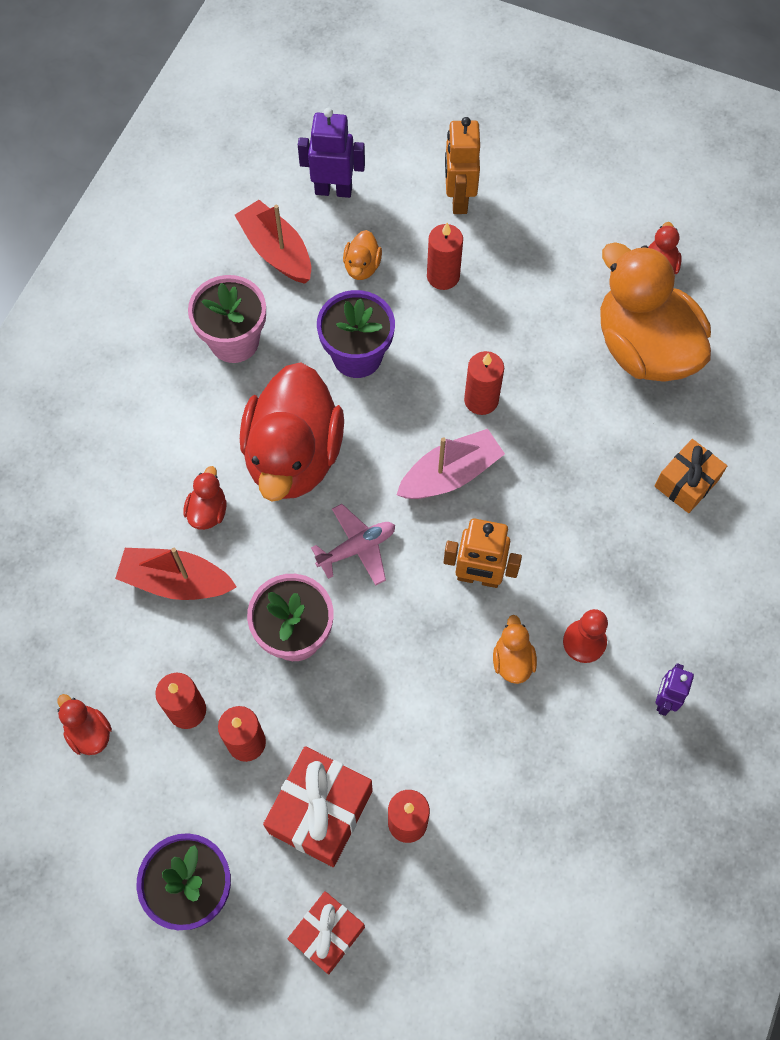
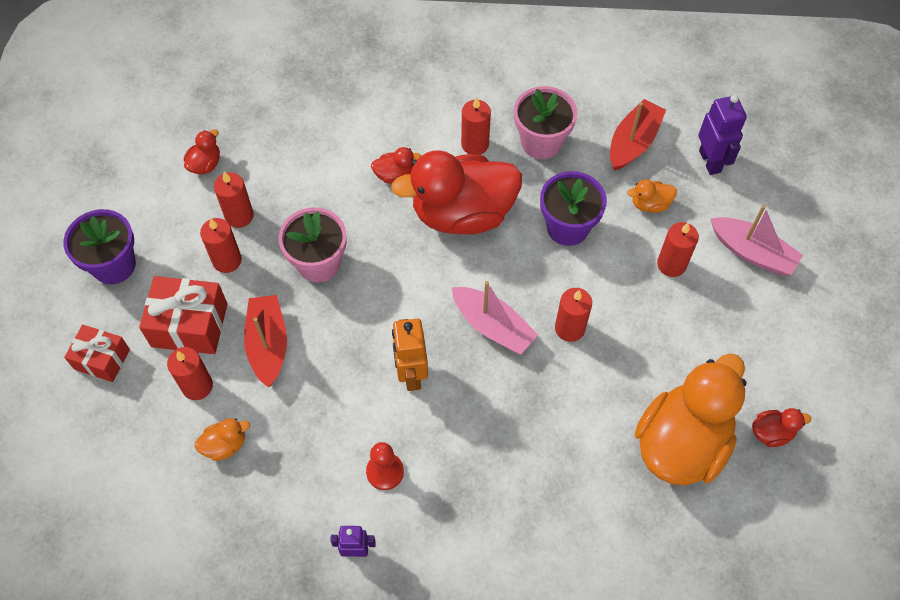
camera: 70 degrees right, 5 degrees down
(176, 581) = (333, 175): red boat -> red boat (268, 345)
(205, 410) = (475, 144): none -> red candle
(357, 548) = (403, 281): pink plane -> none
(458, 199) = (752, 252): orange robot -> pink boat
(512, 660) = (350, 421): orange duck -> orange duck (225, 445)
(686, 483) = (563, 515): orange gift -> none

